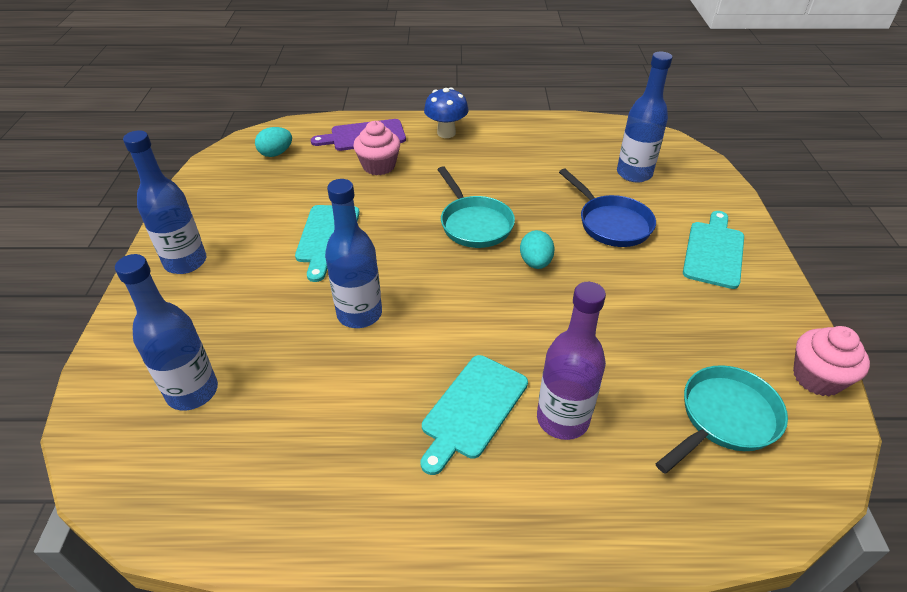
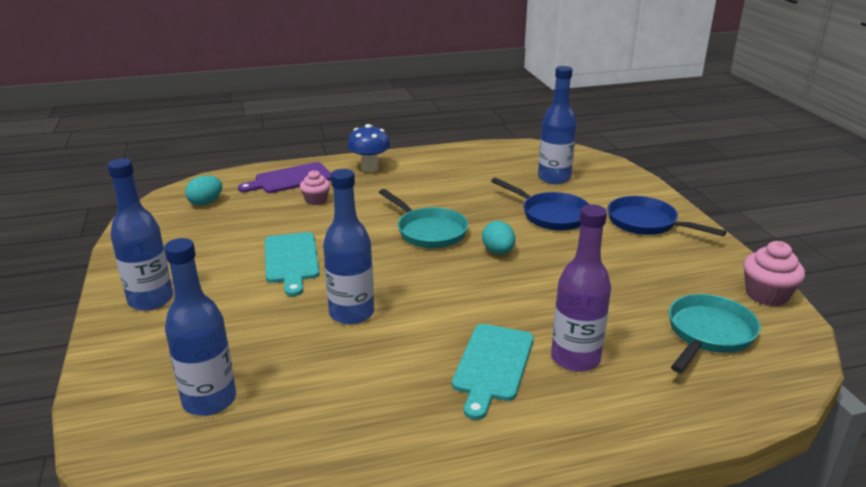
camera: 15 degrees left, 15 degrees down
(379, 166) = (316, 200): pink cupcake -> pink cupcake, size x0.66
(714, 251) = (646, 223): turquoise cutting board -> blue pan

